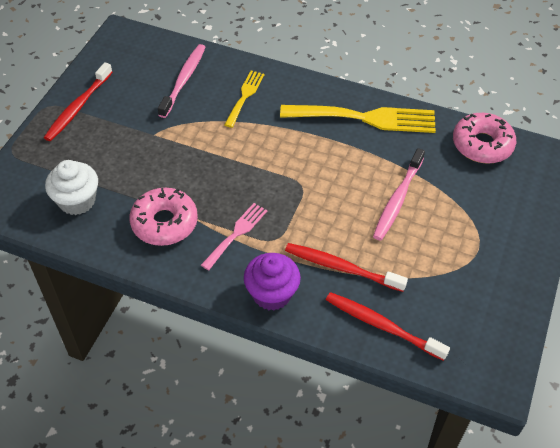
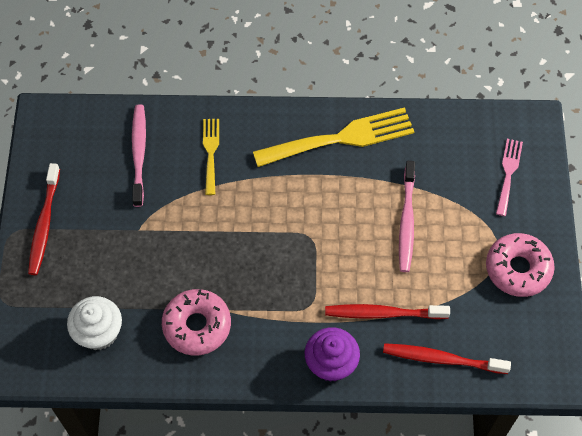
camera: 20 degrees left, 10 degrees up
(236, 234) = (271, 312): pink fork -> pink fork (508, 173)
(482, 145) = (463, 132): pink donut -> pink donut (518, 269)

